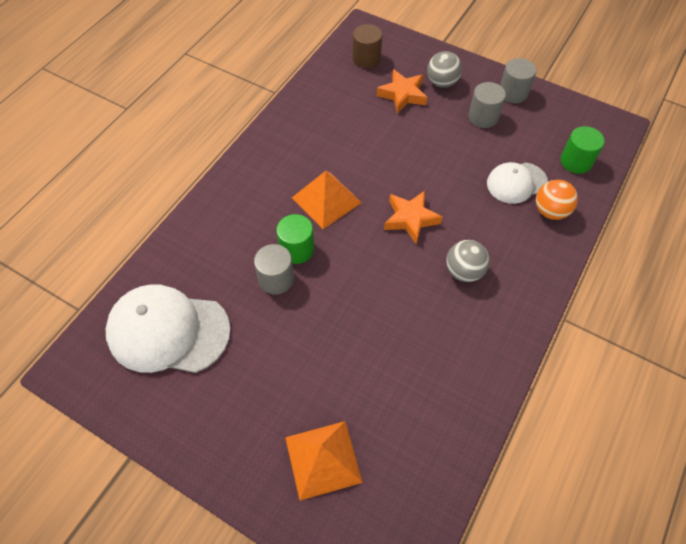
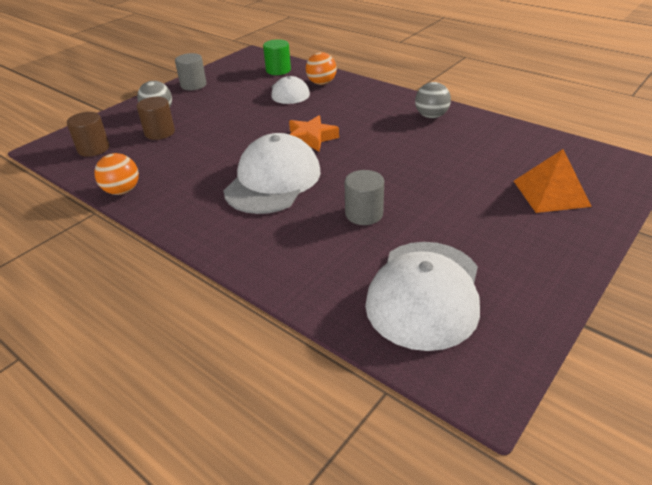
camera: 80 degrees left, 20 degrees down
(297, 249) = (329, 200): green cylinder -> none
(301, 99) = (122, 191): none -> orange ball
(326, 200) = (273, 180): orange pyramid -> white cap
(402, 95) = (159, 132): orange star -> brown cylinder
(464, 271) = (370, 119): grey ball -> grey ball (431, 116)
(483, 117) = (212, 99): grey cylinder -> none

